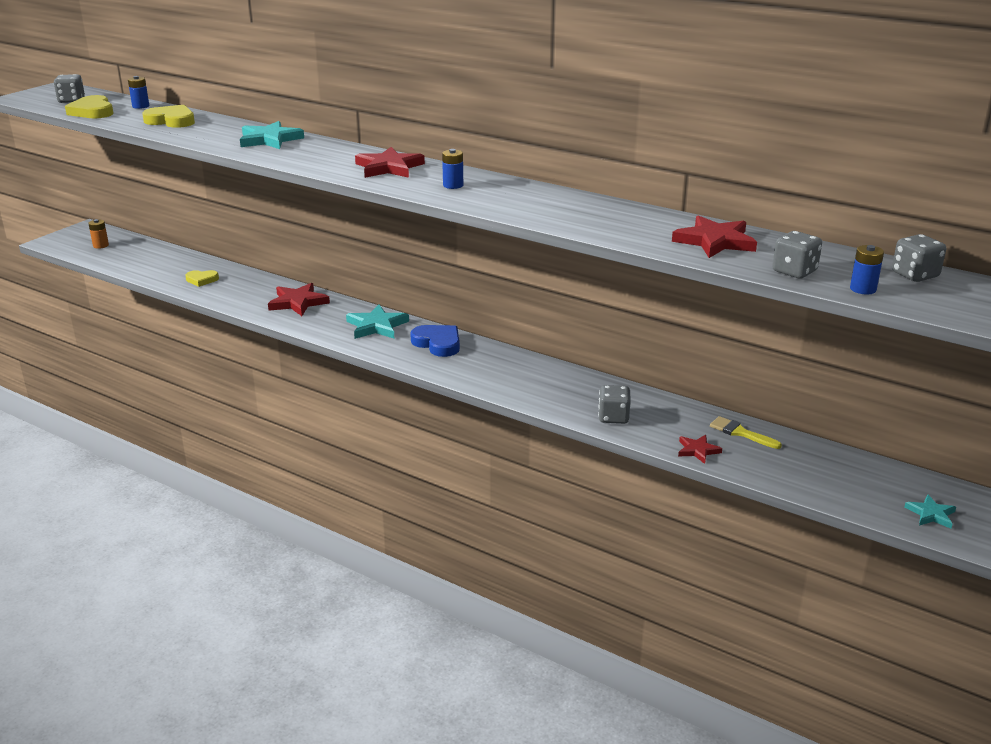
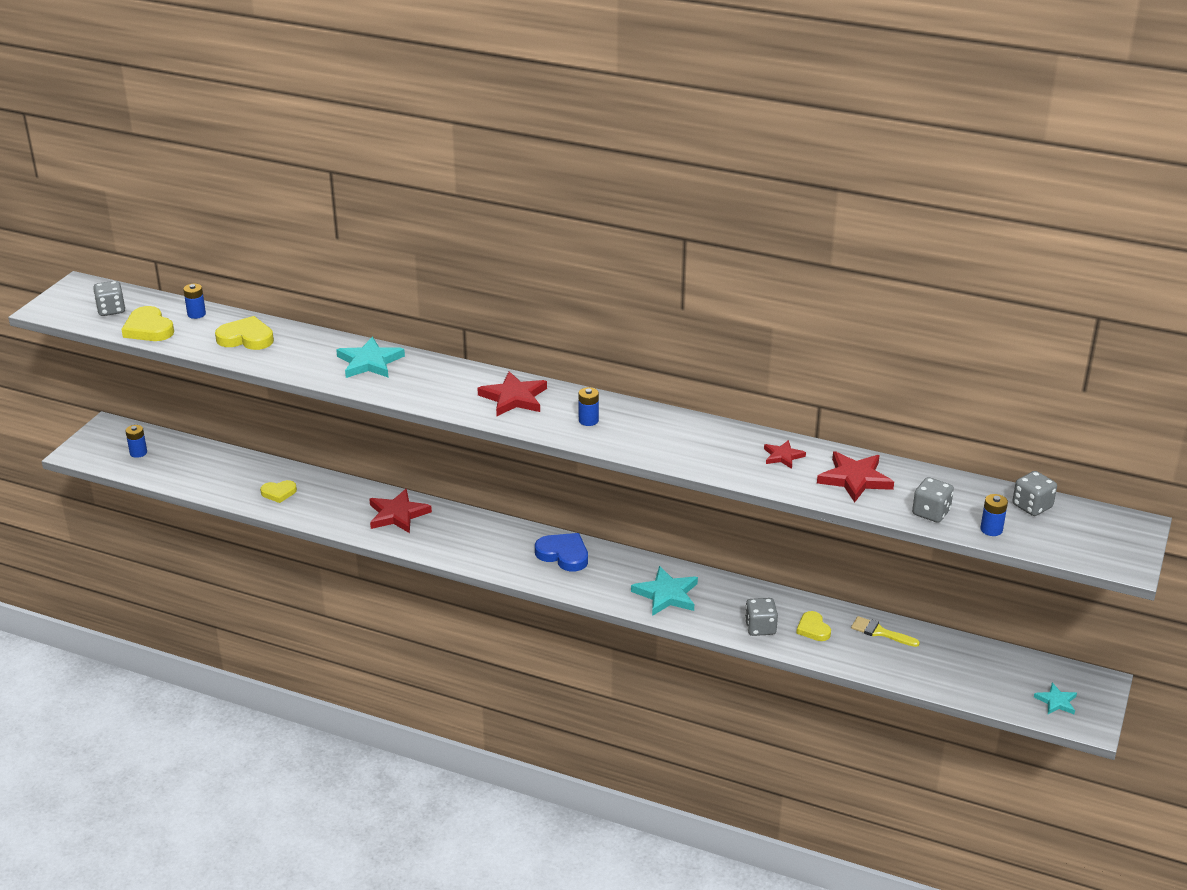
camera: 10 degrees left, 5 degrees up
(101, 245) = (138, 453): orange battery -> blue battery
(376, 326) = (493, 538): turquoise star -> turquoise star (666, 594)
(669, 423) = (813, 629): none -> yellow heart
(697, 450) = (845, 657): red star -> red star (783, 456)

